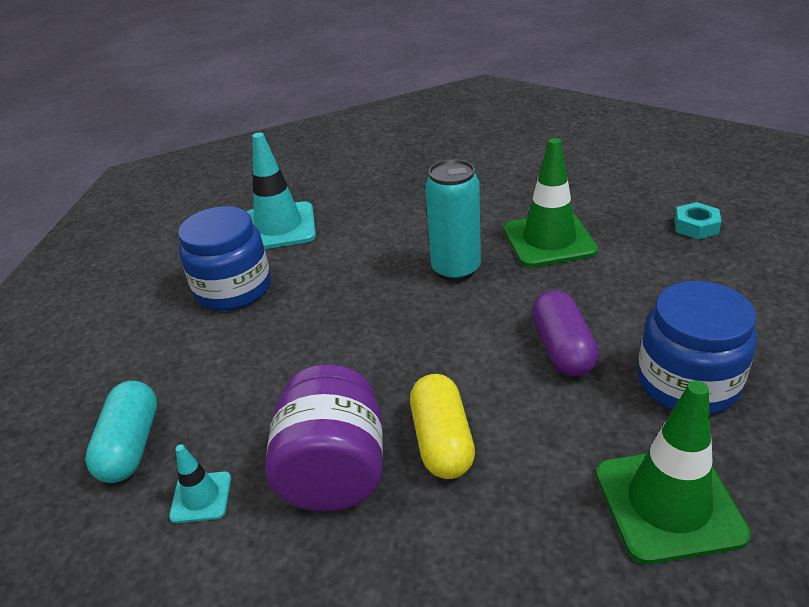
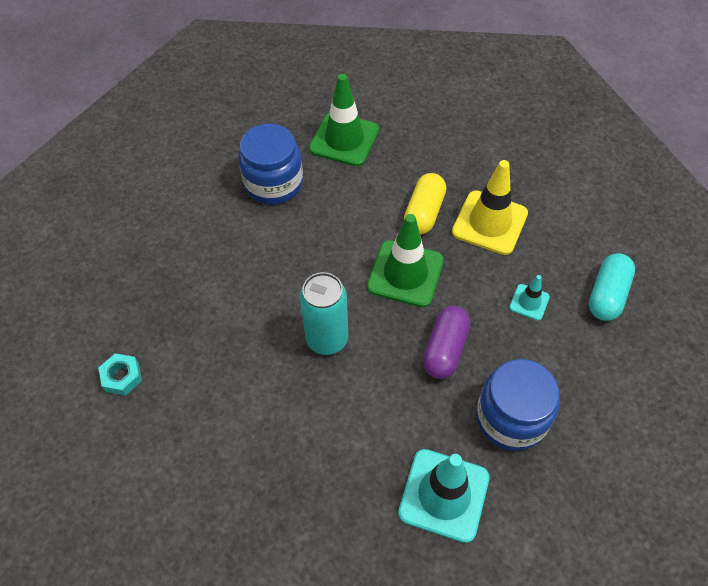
camera: 155 degrees left, 20 degrees up
(201, 497) = (566, 241): turquoise traffic cone -> turquoise traffic cone (529, 302)
(334, 471) = (489, 223): purple jar -> yellow traffic cone
(549, 240) = (236, 332): green traffic cone -> green traffic cone (405, 273)
(562, 349) = (316, 234): purple capsule -> purple capsule (445, 349)
(696, 226) = (127, 286): turquoise nut -> turquoise nut (122, 377)

